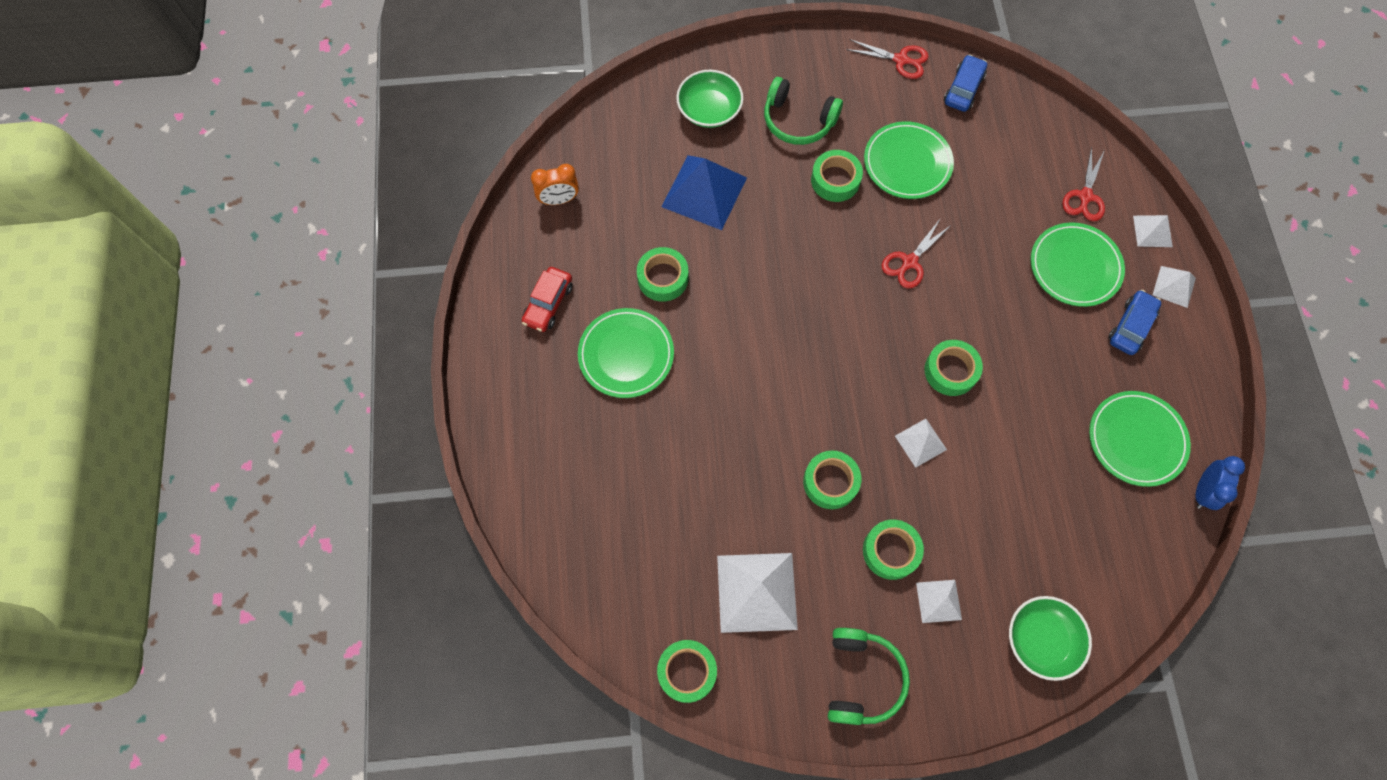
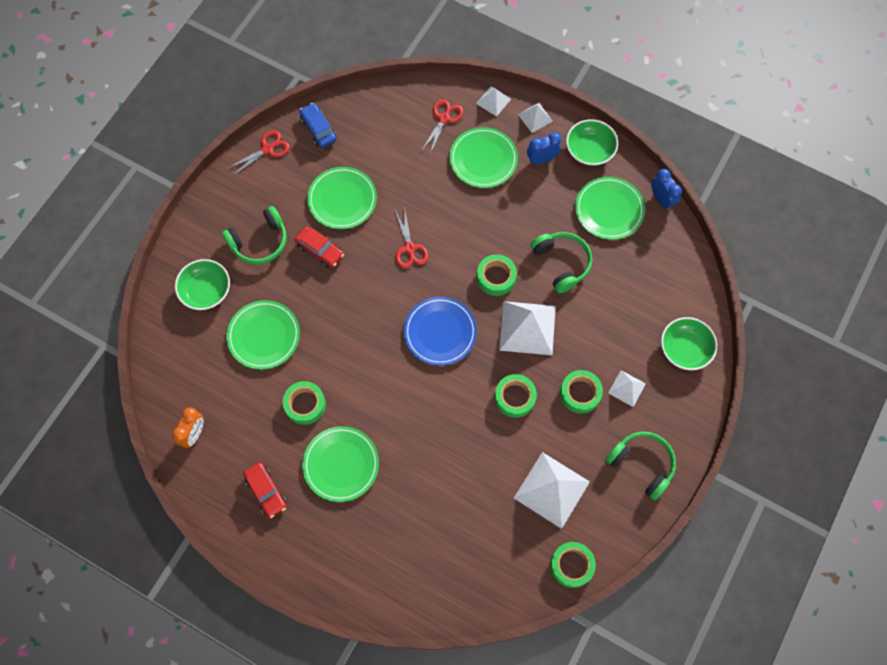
camera: 55 degrees left, 0 degrees up
(704, 192) = (264, 336): blue pyramid -> green plate
(835, 180) = (320, 250): green tape -> red car
(842, 355) = (440, 332): none -> blue plate
(920, 442) = (527, 328): white pyramid -> white pyramid, size x1.91
(1027, 429) = (562, 263): none -> green headphones
(1085, 196) = (444, 119): red scissors -> red scissors turned 120 degrees counterclockwise
(1130, 326) = (542, 159): blue car -> blue clock
(1189, 370) = (590, 150): none -> green bowl

